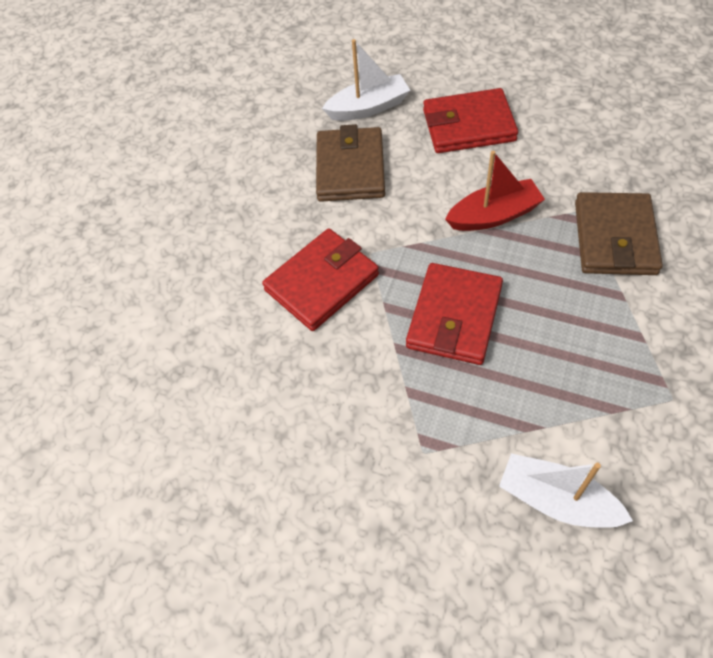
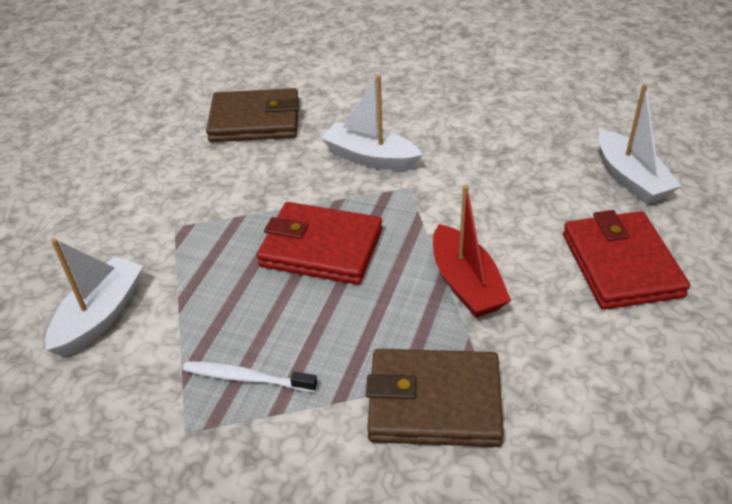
camera: 85 degrees right, 15 degrees down
(322, 282) = (370, 157): red wallet -> white boat
(350, 168) = (527, 169): brown wallet -> brown wallet (255, 121)
(612, 361) = (246, 378): none -> white toothbrush

